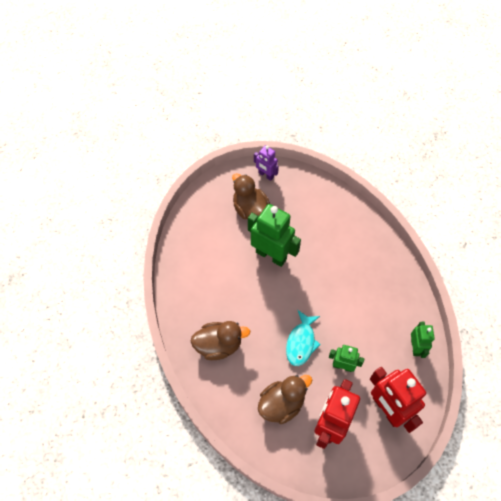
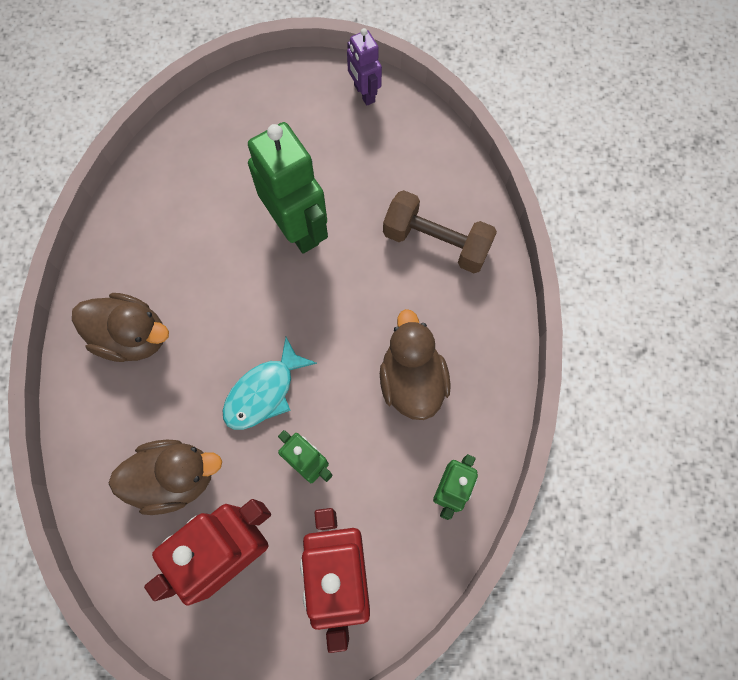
camera: 25 degrees right, 10 degrees up
(250, 209) = (307, 138): brown duck -> brown duck (411, 381)
(343, 234) = (436, 242): none -> brown dumbbell

